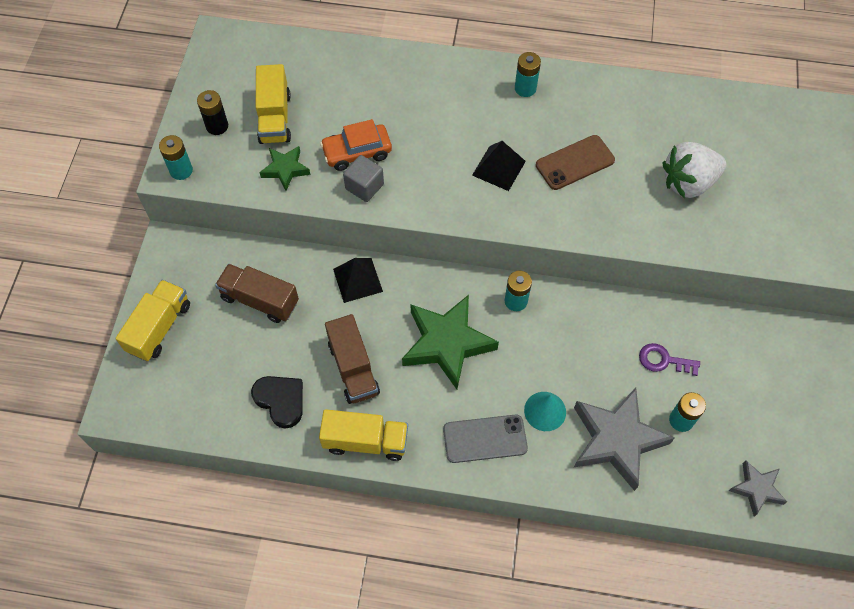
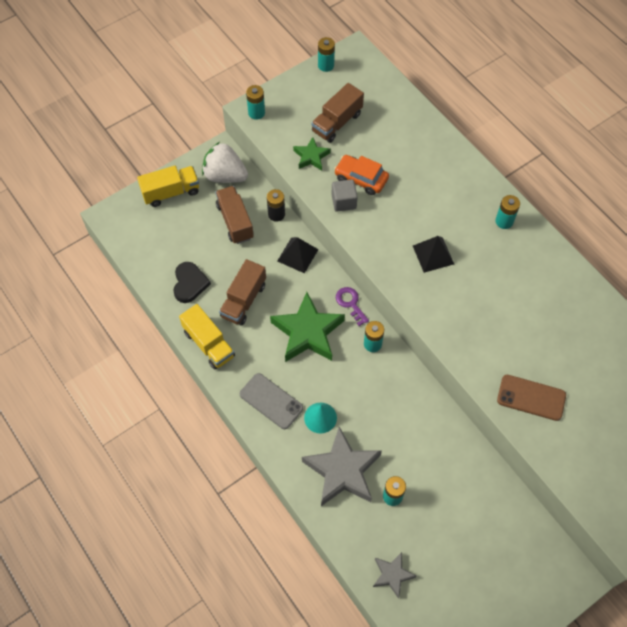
camera: 45 degrees right, 0 degrees up
(202, 72) = (326, 65): none -> turquoise battery
(217, 126) = (301, 103): black battery -> black battery (276, 214)
(275, 118) = (337, 122): yellow truck -> brown truck
(575, 163) = (483, 290): brown phone -> brown phone (531, 397)
(663, 360) = (421, 455): purple key -> purple key (350, 303)
(688, 183) = (542, 361): white strawberry -> white strawberry (225, 175)

